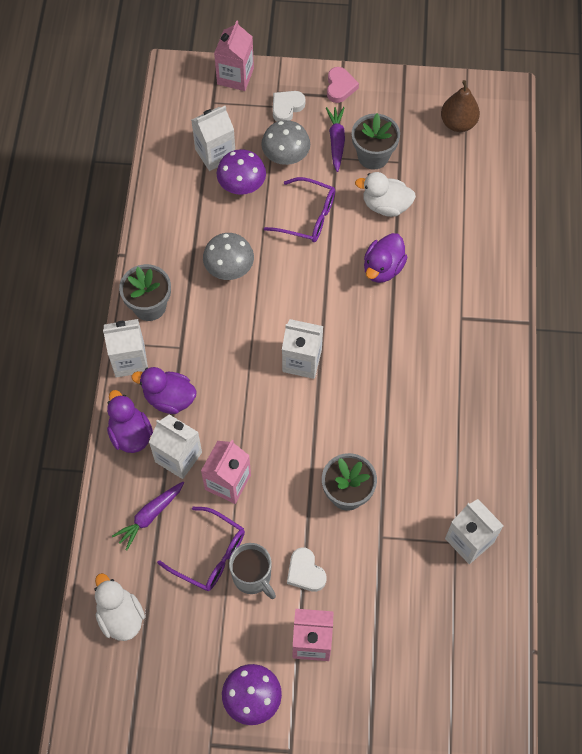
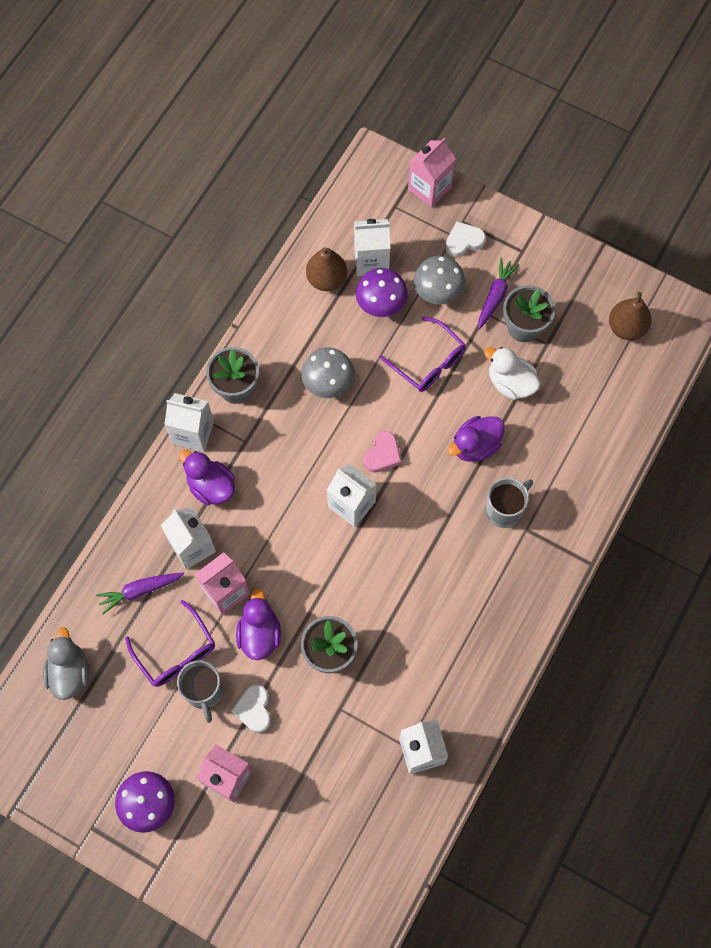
camera: 25 degrees right, 5 degrees up
(120, 616) = (70, 672): white duck -> grey duck
(130, 434) = (160, 505): purple duck -> purple duck (259, 634)
(184, 184) = (326, 279): none -> brown pear
(340, 87) = (527, 241): pink heart -> pink heart (382, 454)
(434, 310) = (504, 509): none -> grey mug

